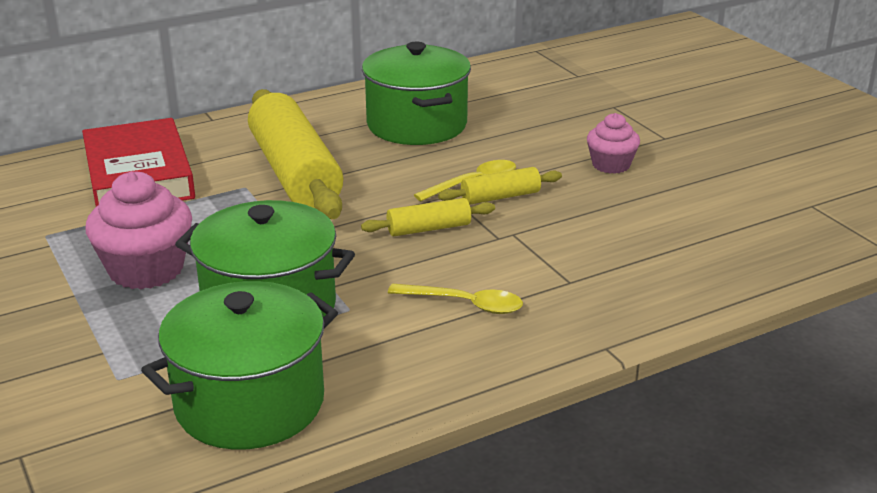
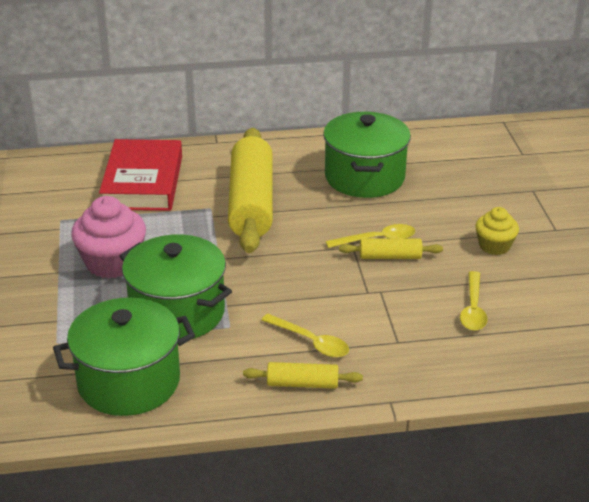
camera: 20 degrees right, 5 degrees up
(429, 228) = (321, 273): yellow rolling pin -> yellow rolling pin (302, 384)
(611, 165) = (494, 246): pink cupcake -> yellow cupcake
(632, 230) = (473, 309): none -> yellow spoon

